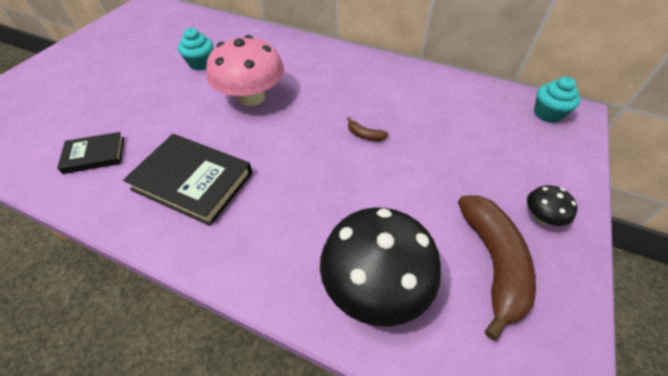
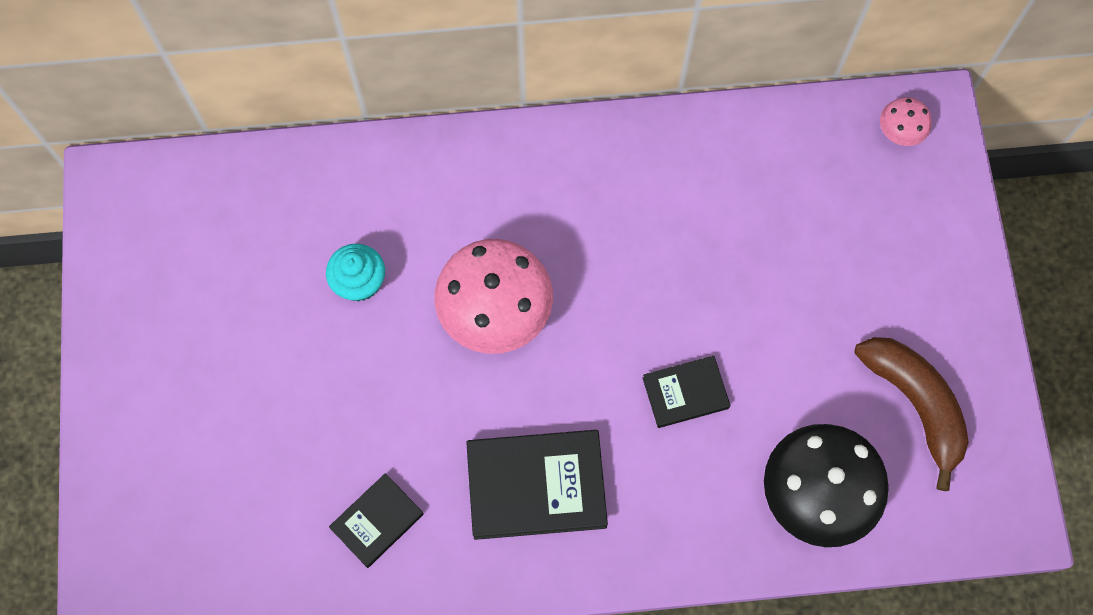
camera: 30 degrees left, 20 degrees up
(324, 177) = (685, 393): none -> black book
(365, 135) = (692, 298): brown banana -> none
(541, 216) = (943, 316): black mushroom -> none
(547, 114) = (900, 131): turquoise cupcake -> pink mushroom

